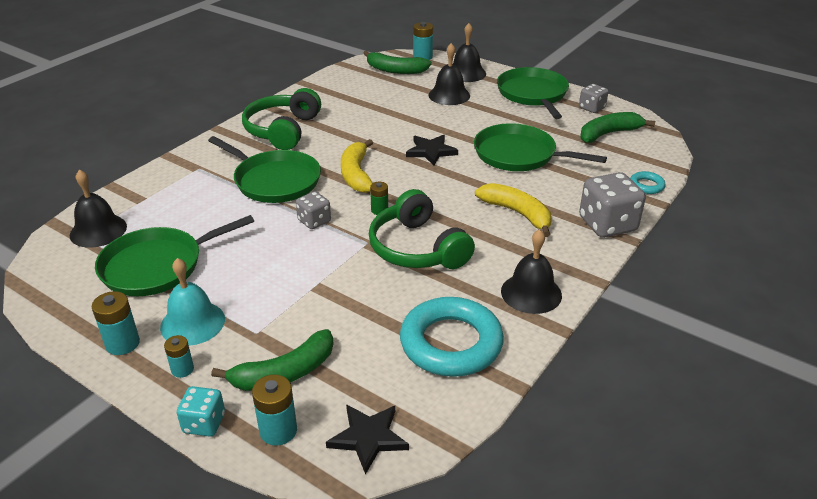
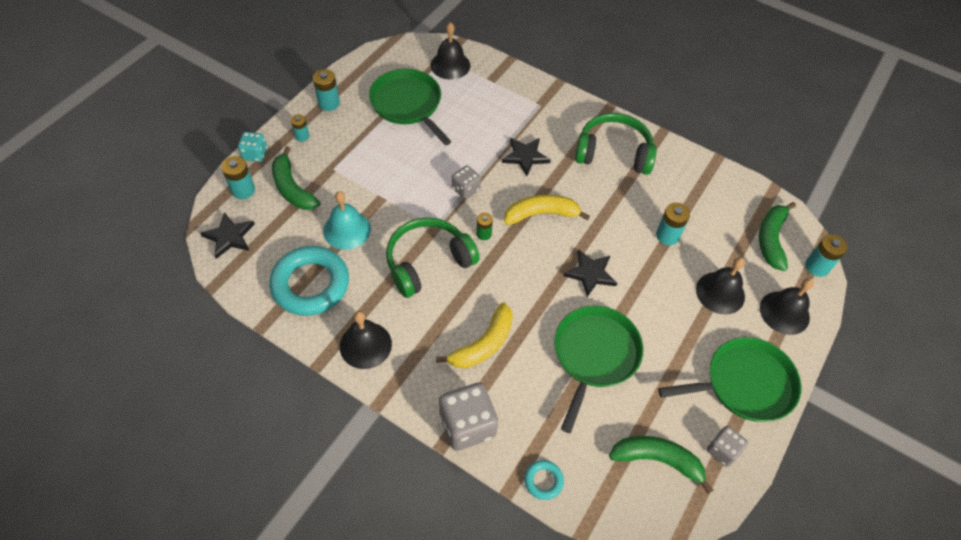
camera: 85 degrees right, 20 degrees up
(192, 323) = (346, 134): turquoise bell -> turquoise bell (347, 230)
(274, 180) = (525, 156): green pan -> black star
(388, 112) = (667, 235): none -> turquoise battery
(608, 134) = (657, 460): green banana -> green banana turned 45 degrees counterclockwise

